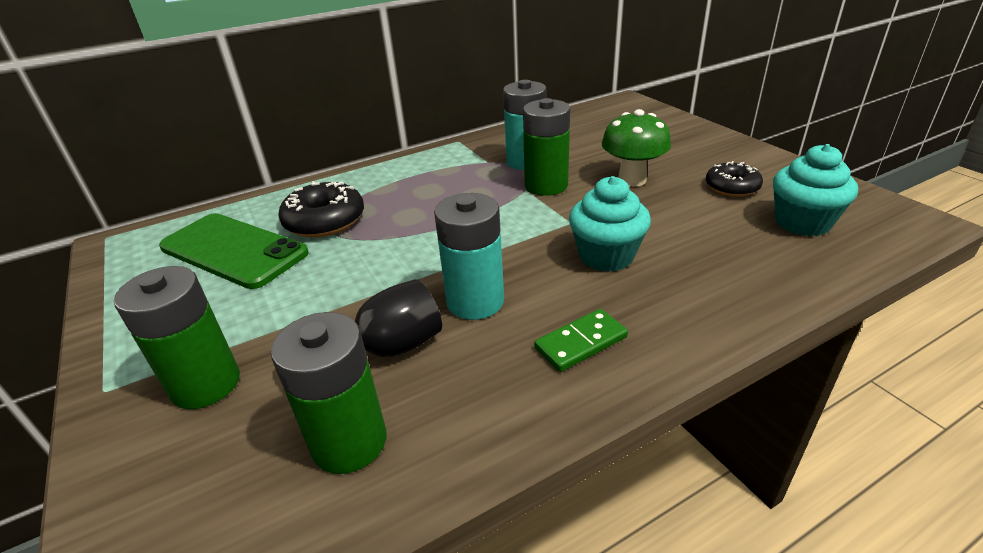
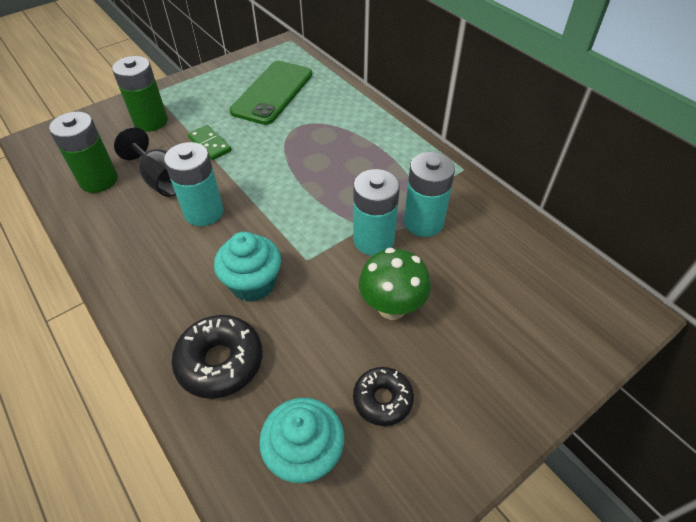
camera: 80 degrees right, 15 degrees up
(325, 221) = (309, 121): black donut -> black donut (220, 362)
(546, 185) = (373, 240): green battery -> turquoise battery
(581, 343) = (152, 268): green domino -> green domino (210, 144)

